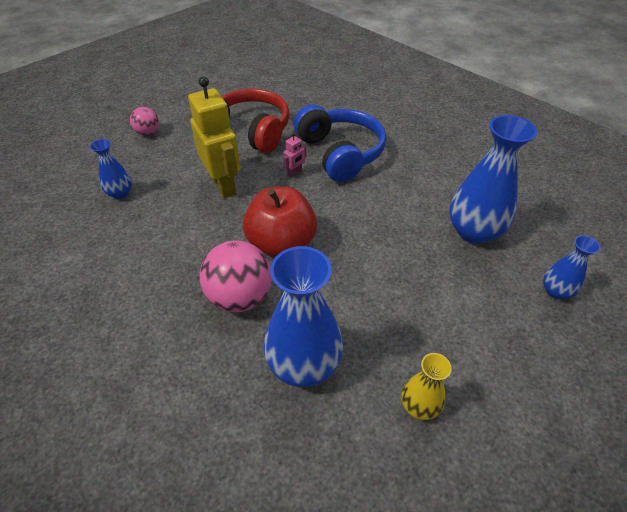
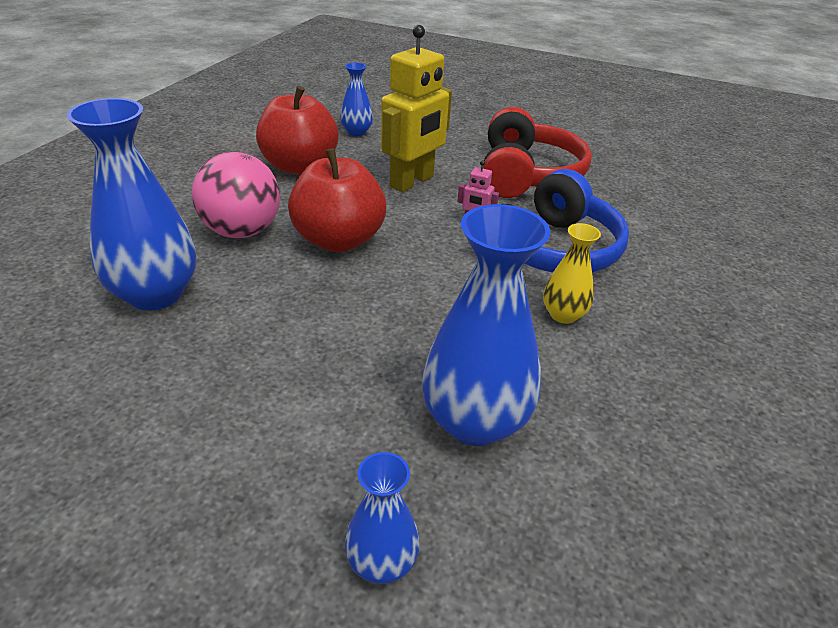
camera: 65 degrees right, 10 degrees down
(148, 132) = (462, 121): pink ball -> none
(156, 241) = (299, 166): none -> red apple
(419, 406) = (103, 402): yellow vase -> yellow vase (563, 315)

